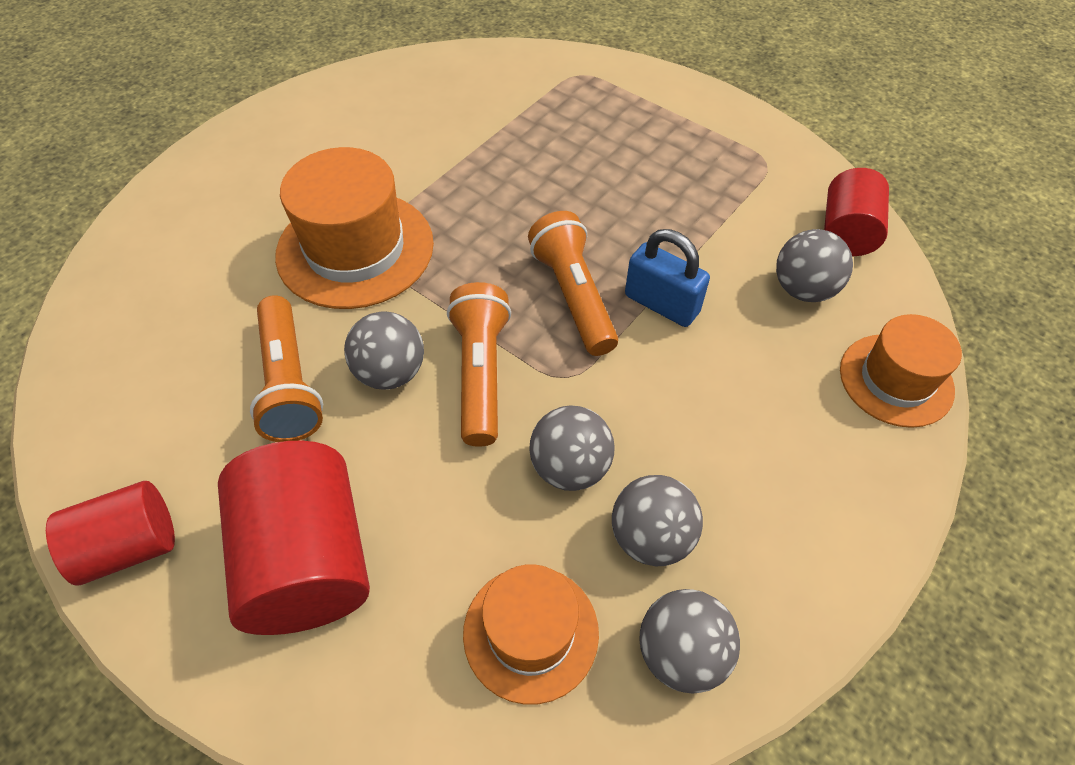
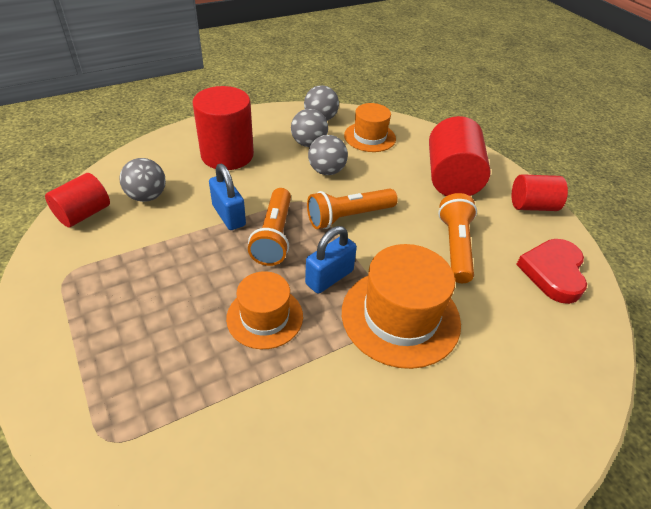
camera: 160 degrees left, 10 degrees down
(125, 393) = (553, 272): none -> red heart
(391, 372) = (397, 233): grey ball -> none
(464, 265) = (329, 277): none -> blue padlock
(480, 374) = (349, 217): orange flashlight -> orange flashlight turned 45 degrees clockwise
(774, 427) = (227, 155): none -> red cylinder
(896, 380) = (155, 151): orange hat -> orange hat (265, 317)

